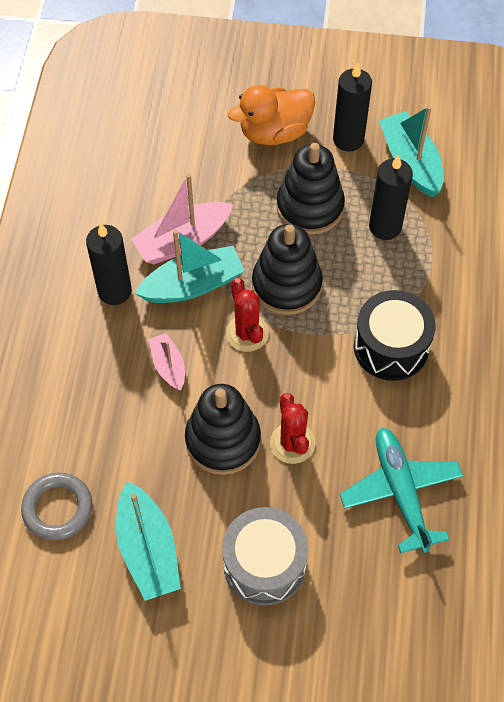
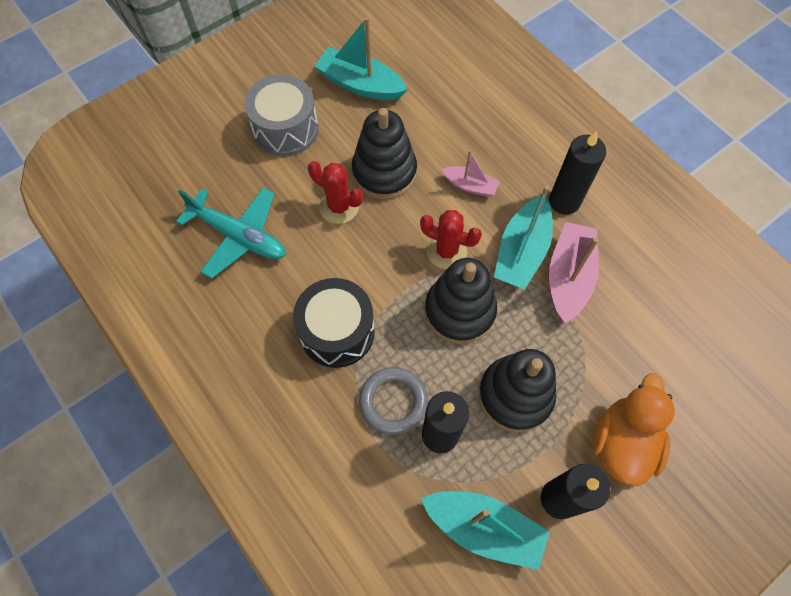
camera: 135 degrees right, 5 degrees up
(57, 508) = (434, 63): grey ring -> grey ring (393, 402)

